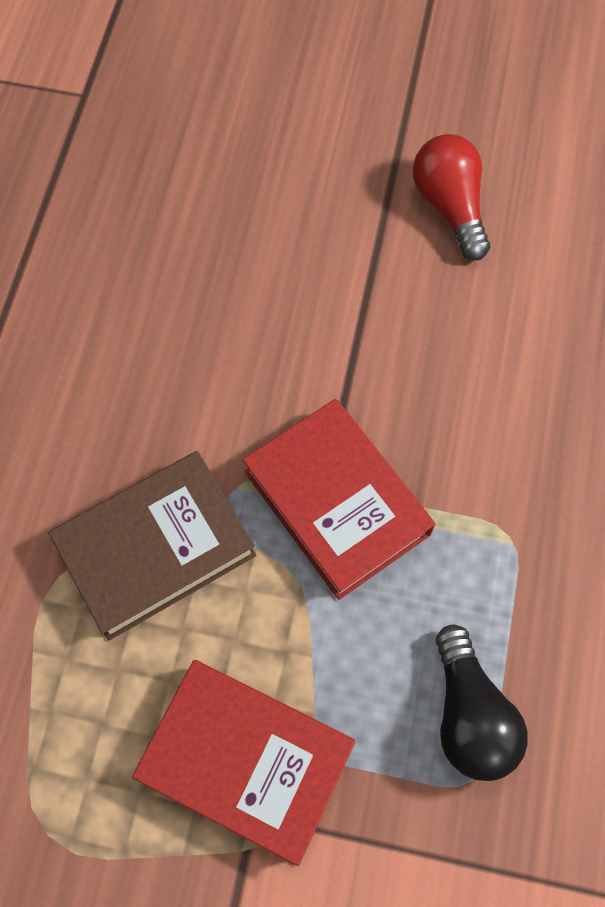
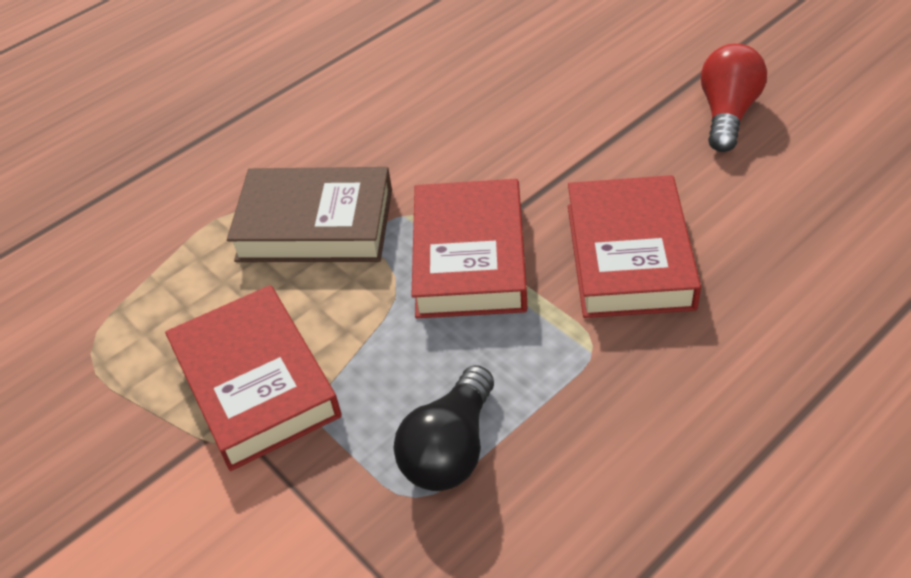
camera: 40 degrees right, 20 degrees down
(475, 421) = (629, 255): none -> red book

